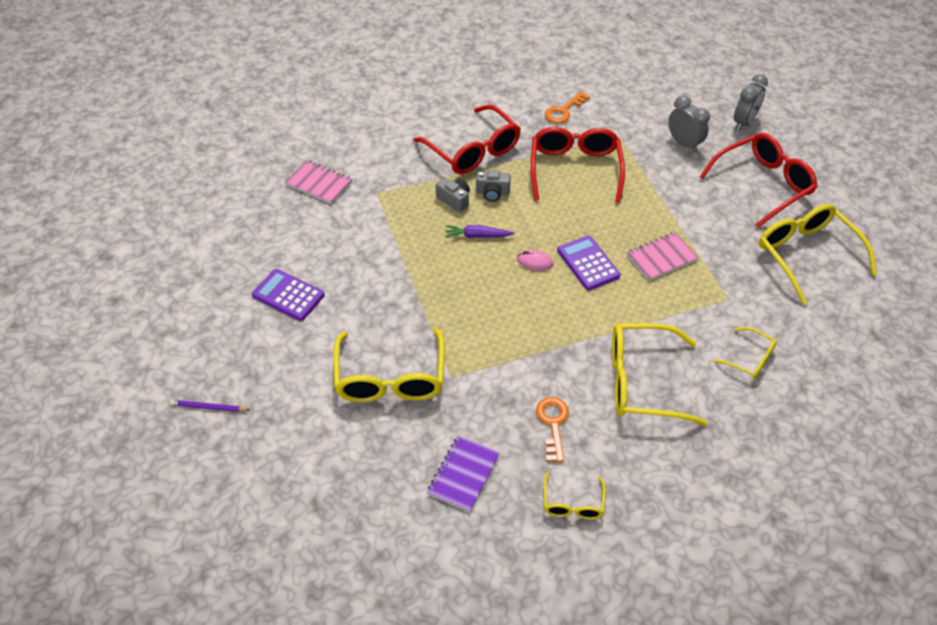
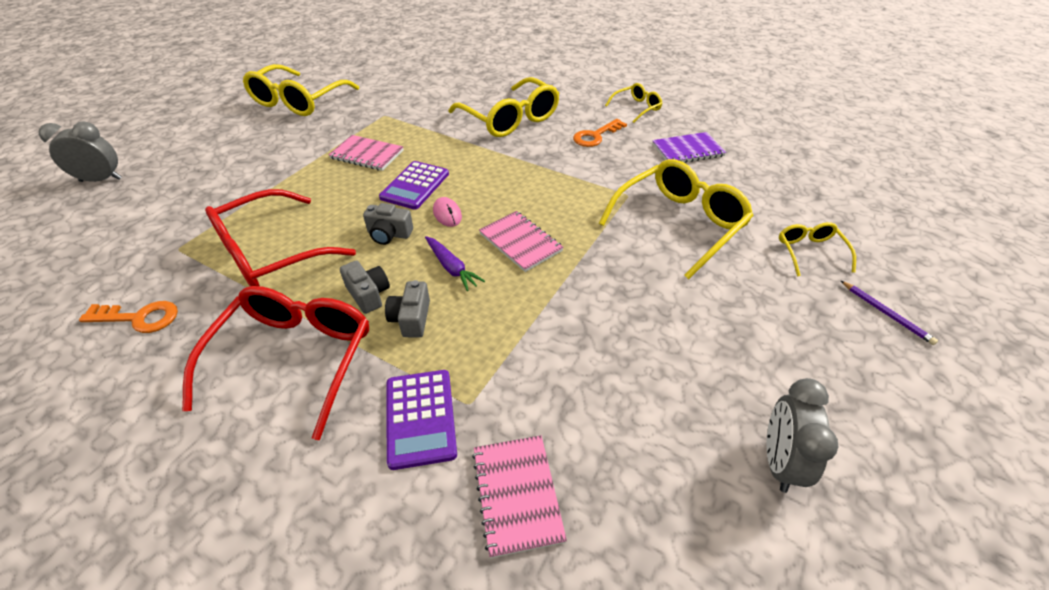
camera: 130 degrees left, 5 degrees down
(288, 295) = (712, 361): purple calculator -> purple calculator (420, 418)
(466, 280) = (520, 242): none -> pink notebook
(541, 224) = (389, 234): none -> grey camera
(683, 143) = (167, 201): grey clock -> grey clock (778, 462)
(750, 359) = (435, 92): yellow glasses -> yellow glasses (809, 252)
(763, 184) = (213, 141): red glasses -> none

